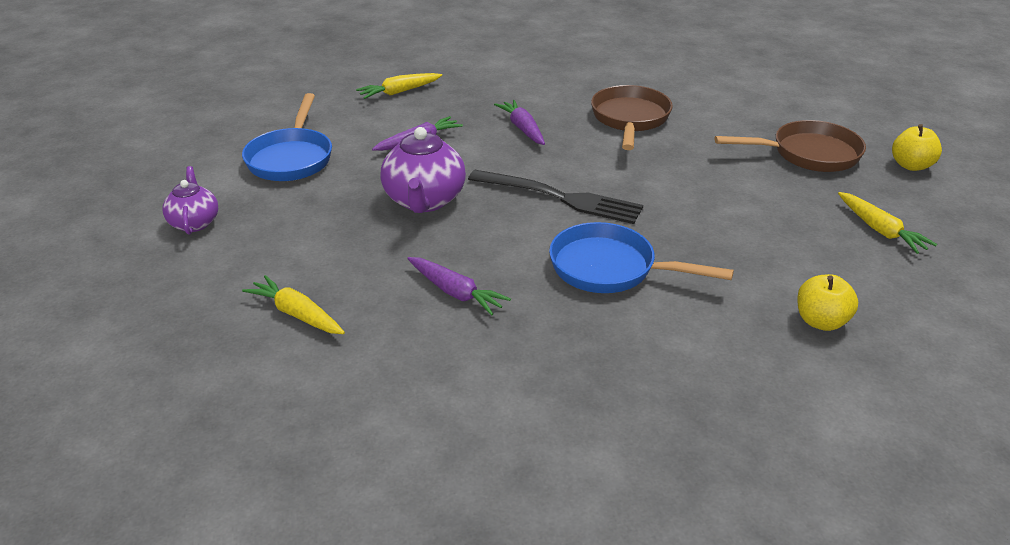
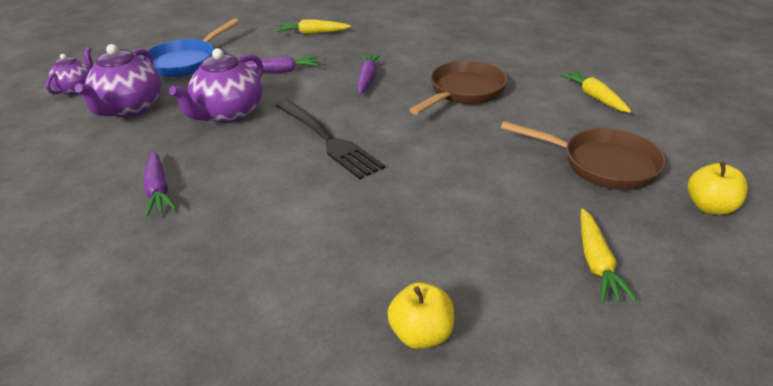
camera: 30 degrees right, 0 degrees up
(297, 314) = (45, 169): yellow carrot -> yellow carrot (595, 97)
(300, 226) = (129, 108): none -> purple teapot
(610, 268) = (293, 211): blue pan -> none

